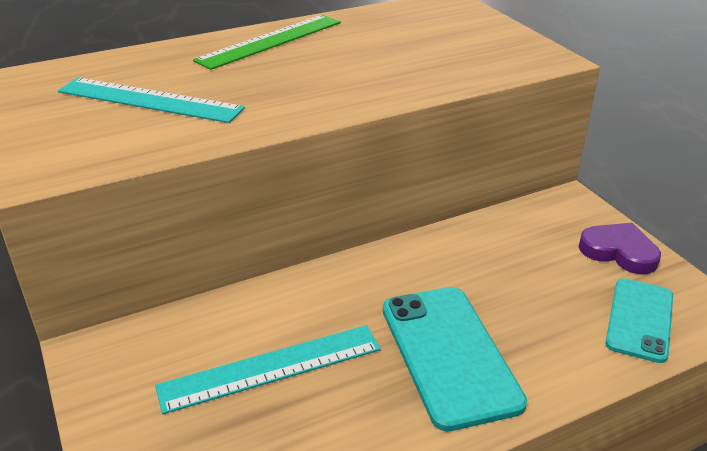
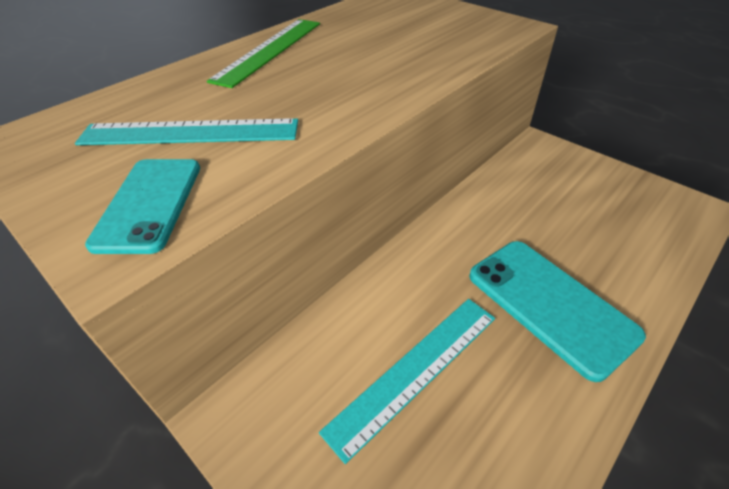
camera: 20 degrees left, 10 degrees up
(619, 252) = (601, 176): purple heart -> none
(640, 319) = (657, 228): turquoise phone -> turquoise phone (149, 204)

